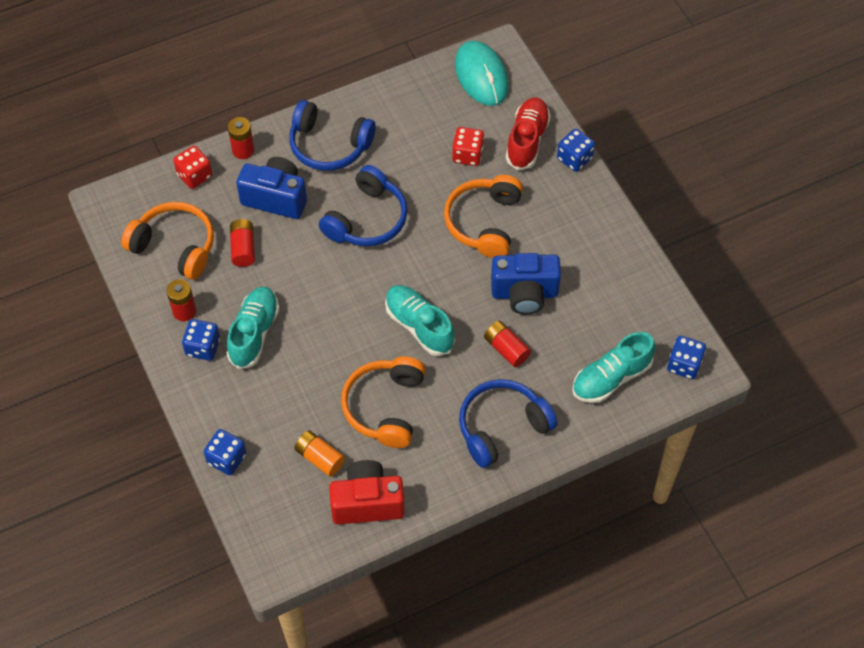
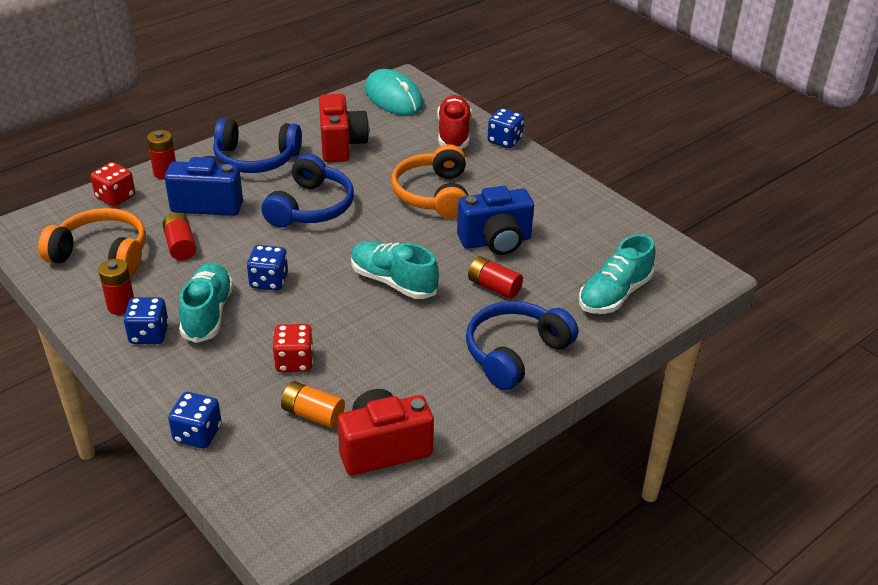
camera: 15 degrees left, 20 degrees down
(385, 407) = (377, 355): orange headphones -> none
(413, 139) = (341, 145): none -> red camera
(467, 155) = (399, 150): red dice -> red dice (294, 361)
(684, 365) = (683, 273): blue dice -> blue dice (269, 281)

